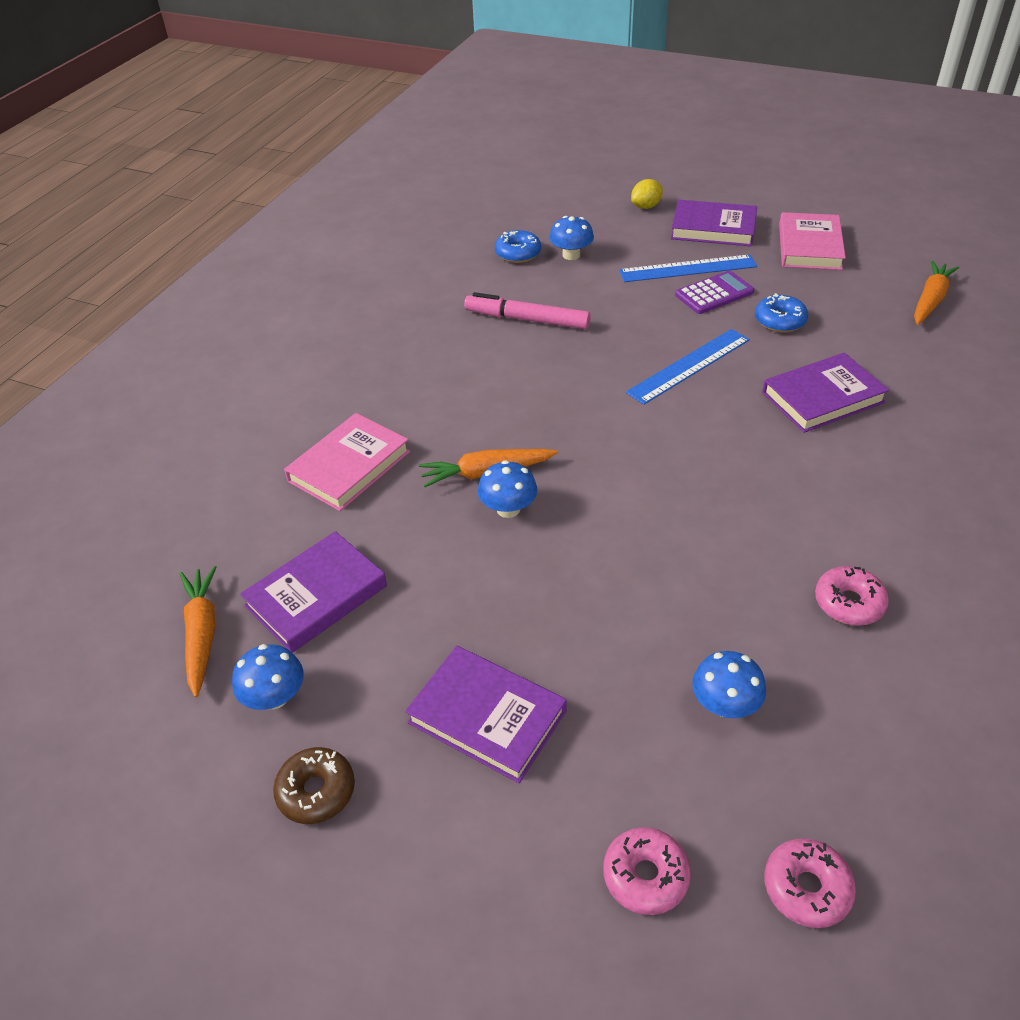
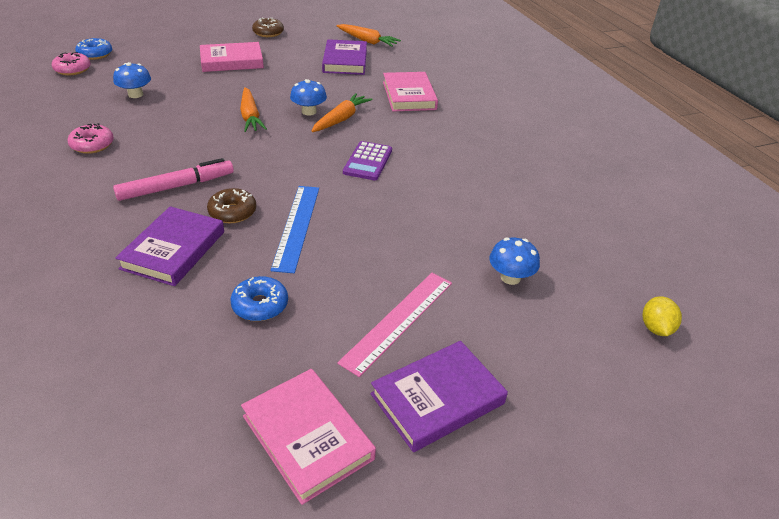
camera: 130 degrees right, 5 degrees down
(274, 697) = (315, 40): blue mushroom -> none
(487, 717) = (232, 61): purple book -> pink book
(518, 253) = (549, 254): blue donut -> blue donut (95, 54)
(527, 319) = (450, 204): pink marker -> pink marker (176, 186)
(645, 876) = (135, 54): pink donut -> none
(646, 206) = (542, 389): yellow lemon -> yellow lemon (656, 328)
(687, 268) = (398, 321): blue ruler -> pink ruler
(714, 293) = (344, 304): purple calculator -> purple calculator (368, 161)
(737, 409) = (232, 212): none -> brown donut
(930, 300) = (114, 425): orange carrot -> orange carrot (250, 116)

